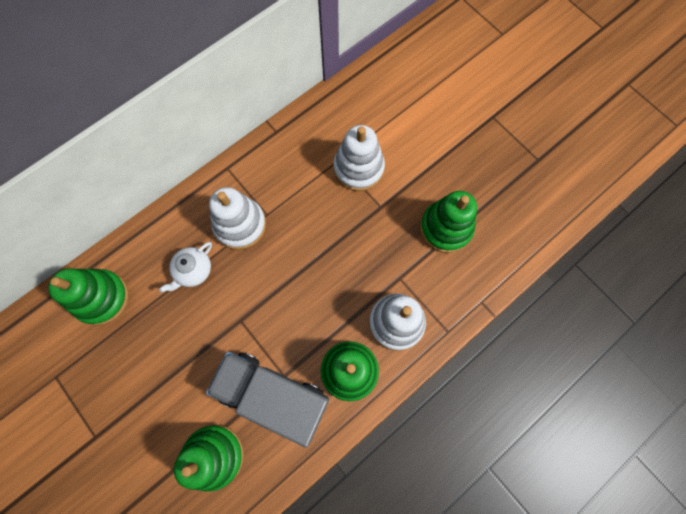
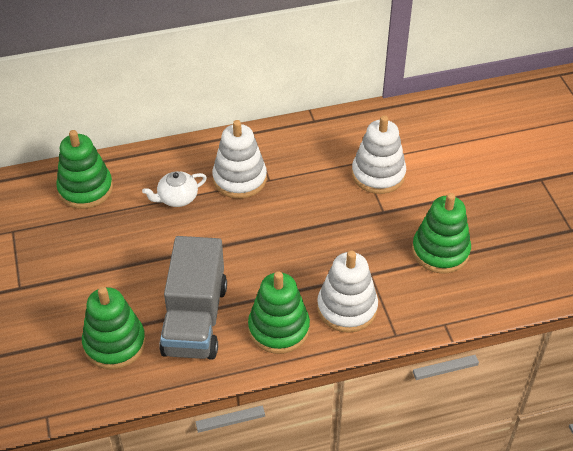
camera: 25 degrees right, 25 degrees down
(273, 395) = (195, 319): grey truck -> grey truck turned 135 degrees counterclockwise

